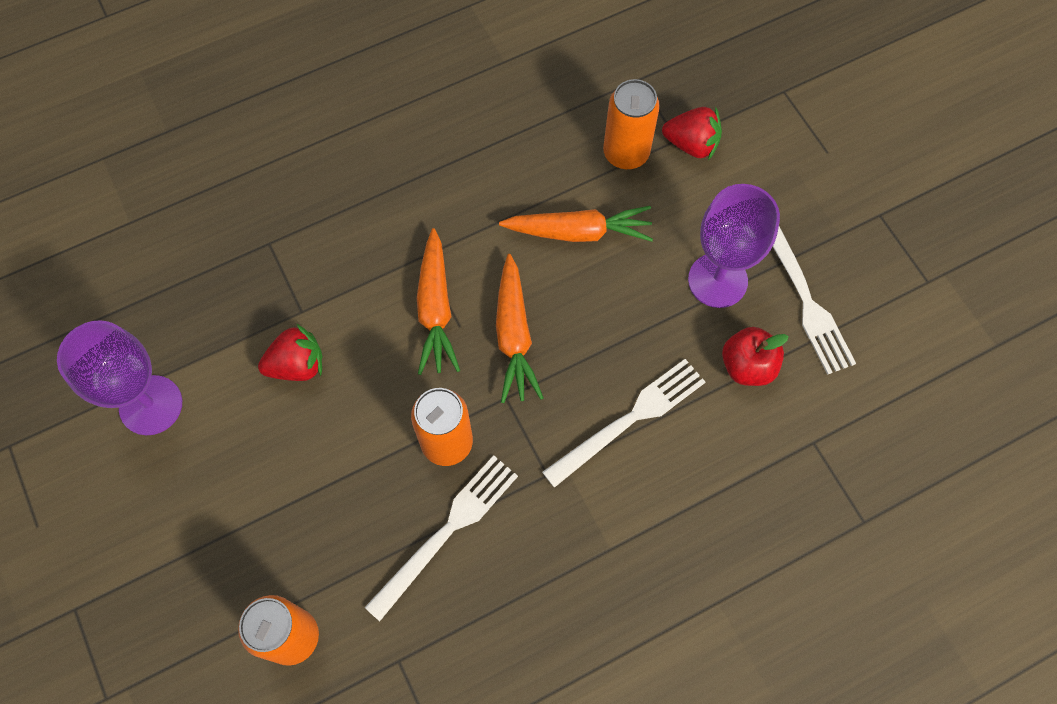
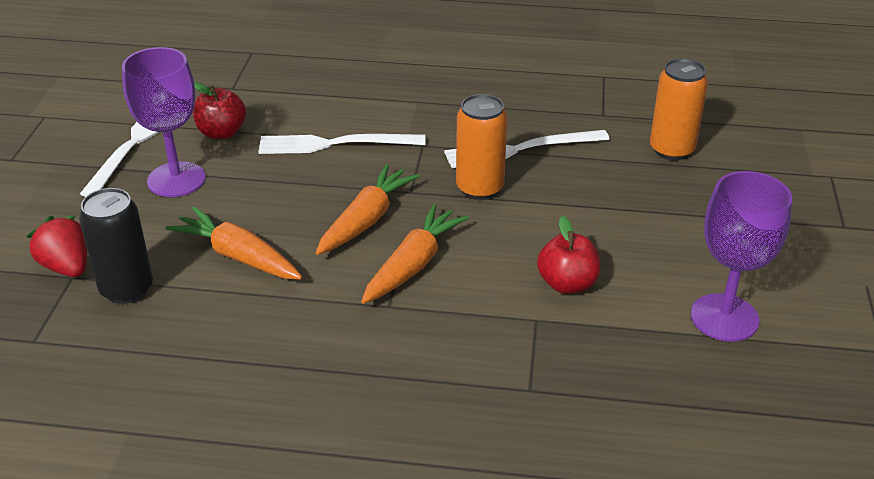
camera: 145 degrees left, 30 degrees down
(297, 365) = (567, 284): red strawberry -> red apple
(626, 153) = (127, 289): orange can -> black can

